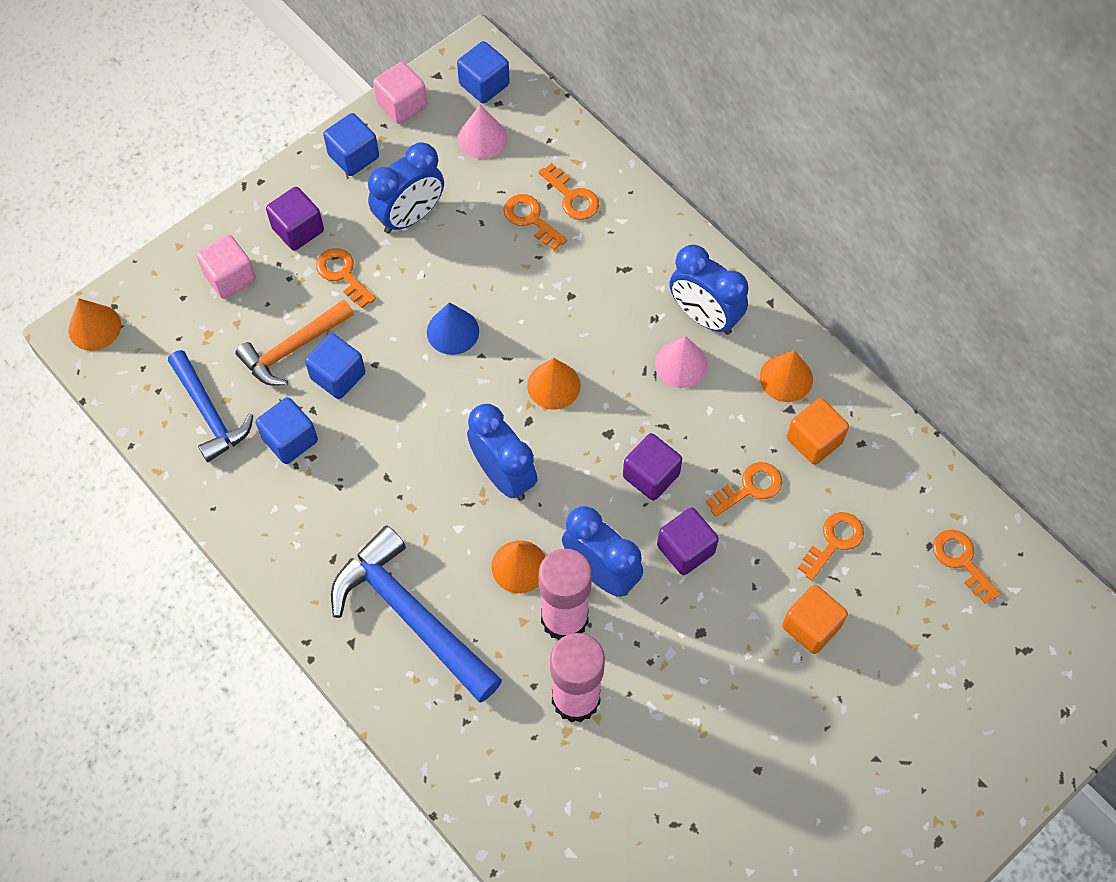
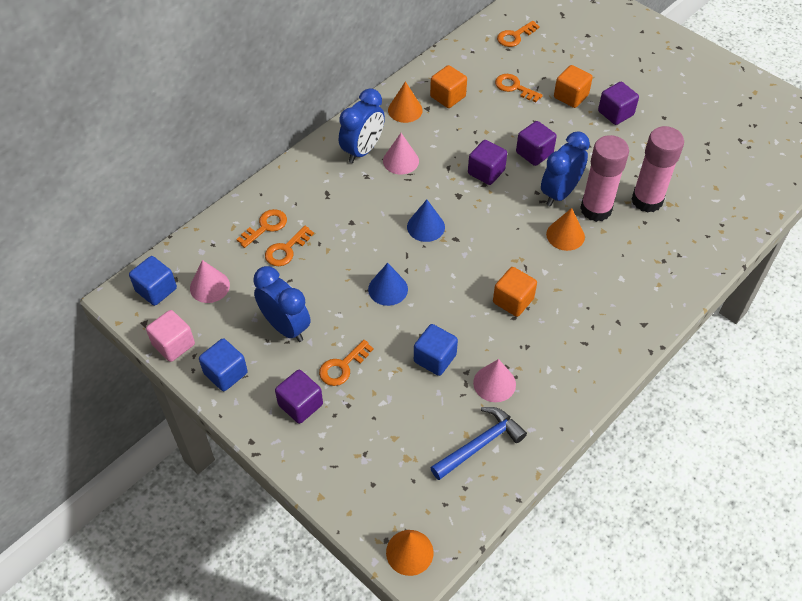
camera: 95 degrees left, 10 degrees down
(230, 277) = (350, 449): pink cube -> none
(290, 440) = (494, 383): blue cube -> pink cone
(293, 348) = (414, 392): orange hammer -> none
(411, 615) = (615, 291): blue hammer -> none
(413, 479) = (513, 301): none -> orange cube
(503, 475) = (500, 249): blue clock -> none
(553, 385) = (426, 226): orange cone -> blue cone
(750, 488) = (486, 125): orange key -> none
(769, 691) = (615, 113): none -> purple cube

